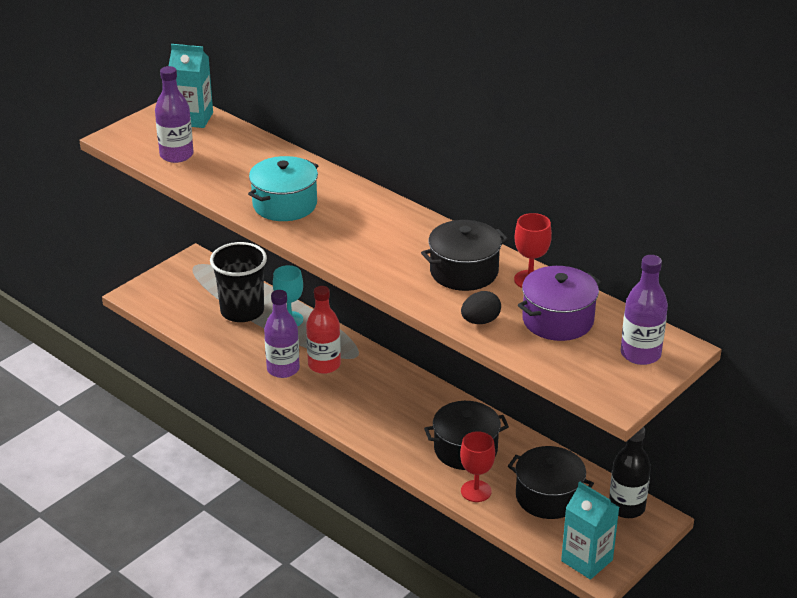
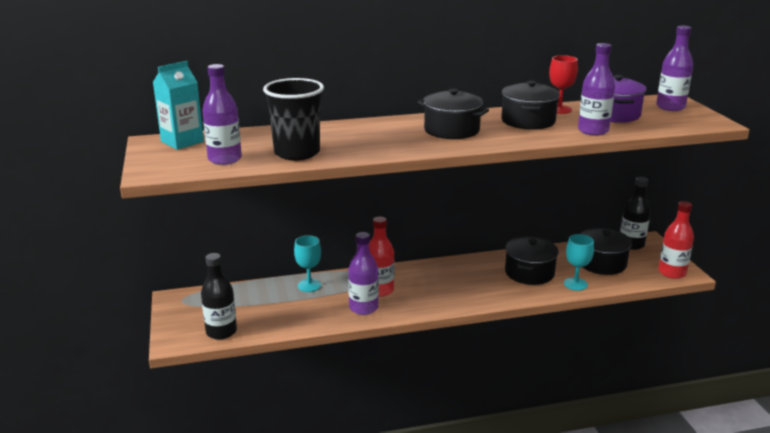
camera: 55 degrees left, 10 degrees down
(169, 310) = (221, 332): none -> black bottle
(242, 311) = (270, 300): black cup -> black cup (297, 153)
(285, 204) = (364, 144): turquoise pot -> none
(379, 236) = (451, 130): none -> black pot
(476, 491) = (575, 284): red goblet -> turquoise goblet
(480, 321) = (593, 131): black egg -> purple bottle
(587, 560) = (672, 273): turquoise carton -> red bottle

